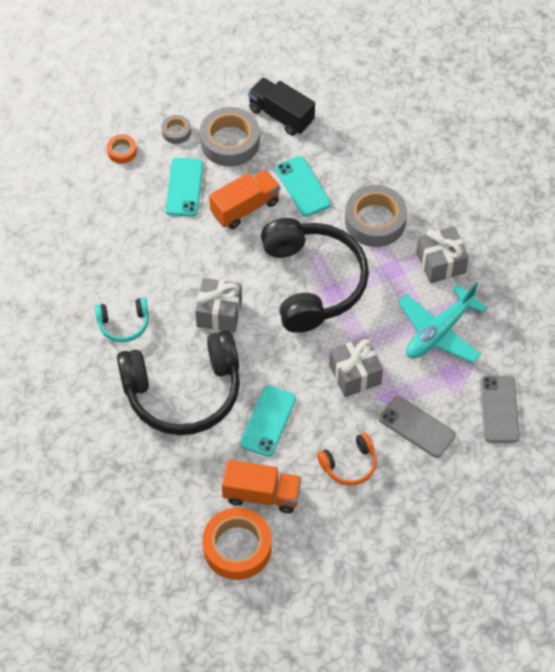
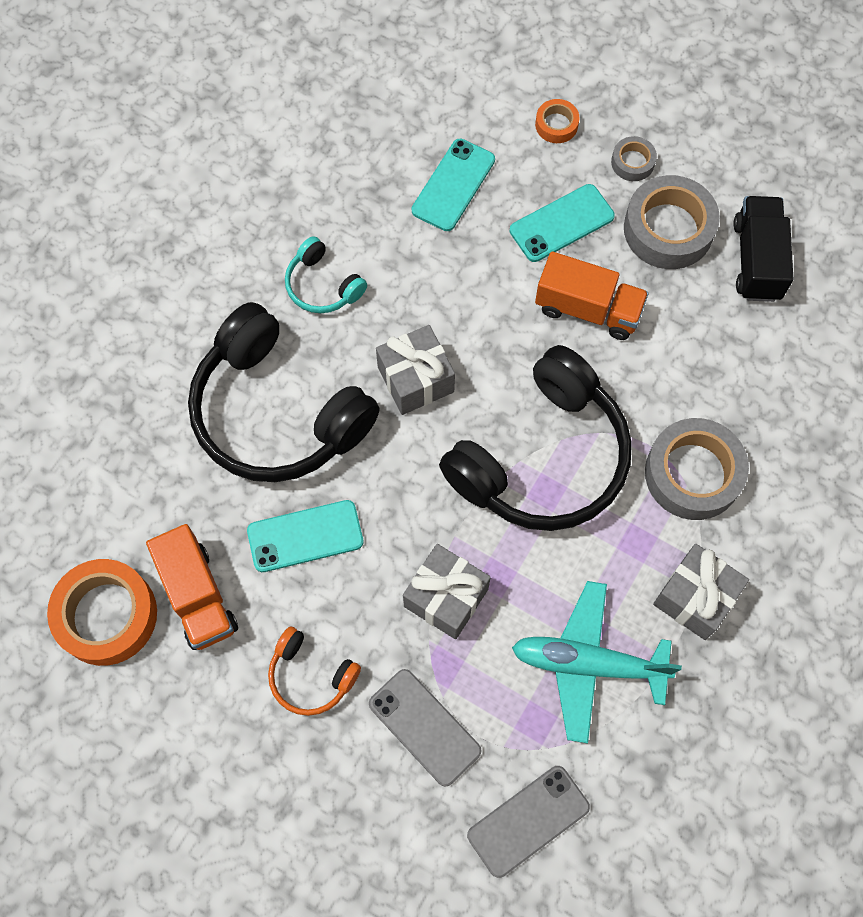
camera: 55 degrees right, 10 degrees up
(302, 186) = (673, 354): turquoise phone -> turquoise phone (453, 185)
(417, 427) = (424, 727): grey phone -> grey phone turned 45 degrees counterclockwise

